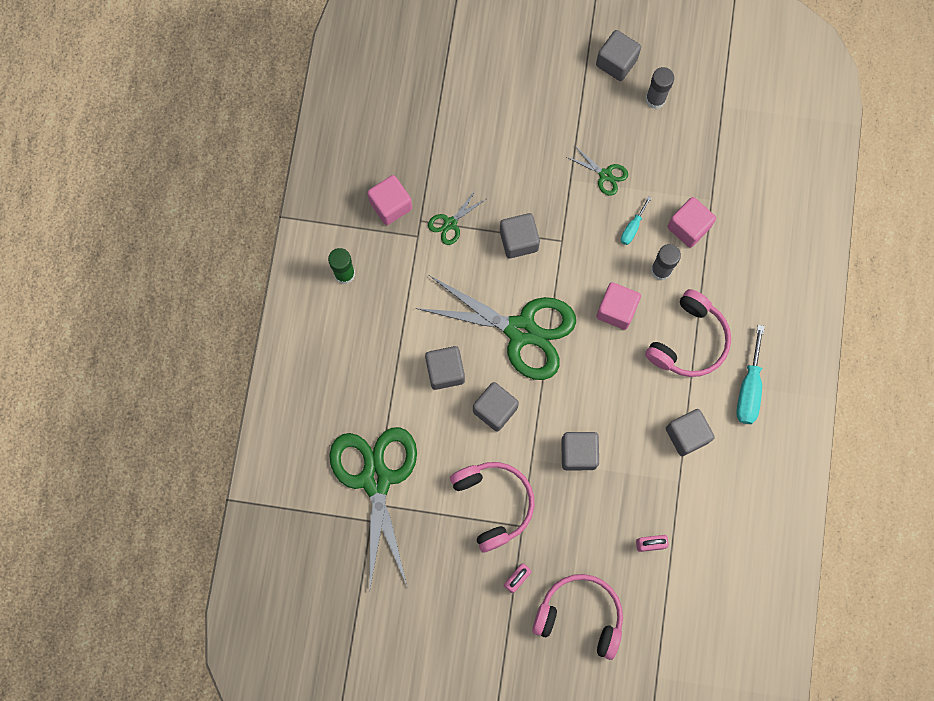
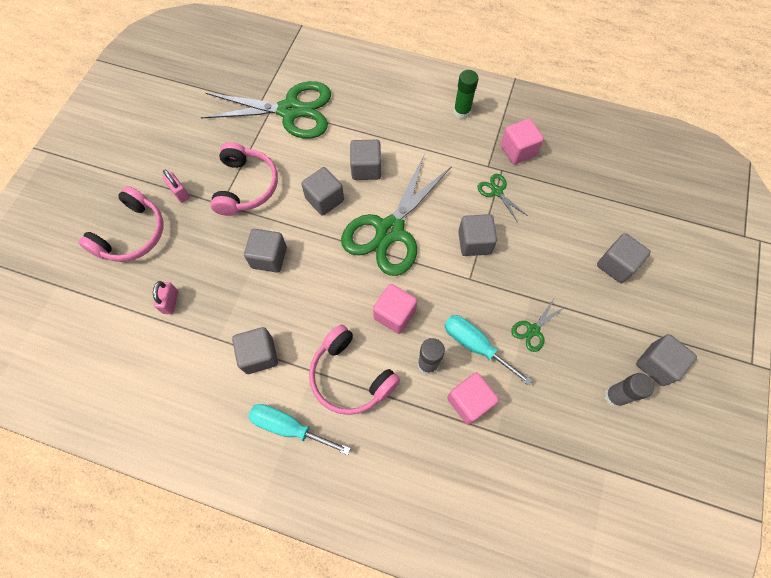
camera: 100 degrees right, 10 degrees down
(494, 503) = (246, 186): pink headphones -> pink headphones turned 75 degrees counterclockwise
(518, 99) = (616, 265): none -> grey cube
(632, 228) = (475, 345): turquoise screwdriver -> turquoise screwdriver, size x1.78

